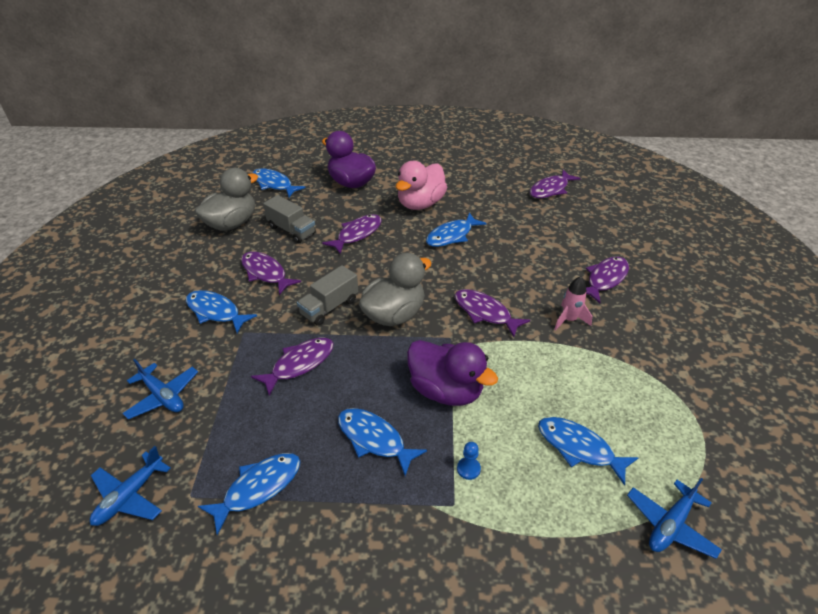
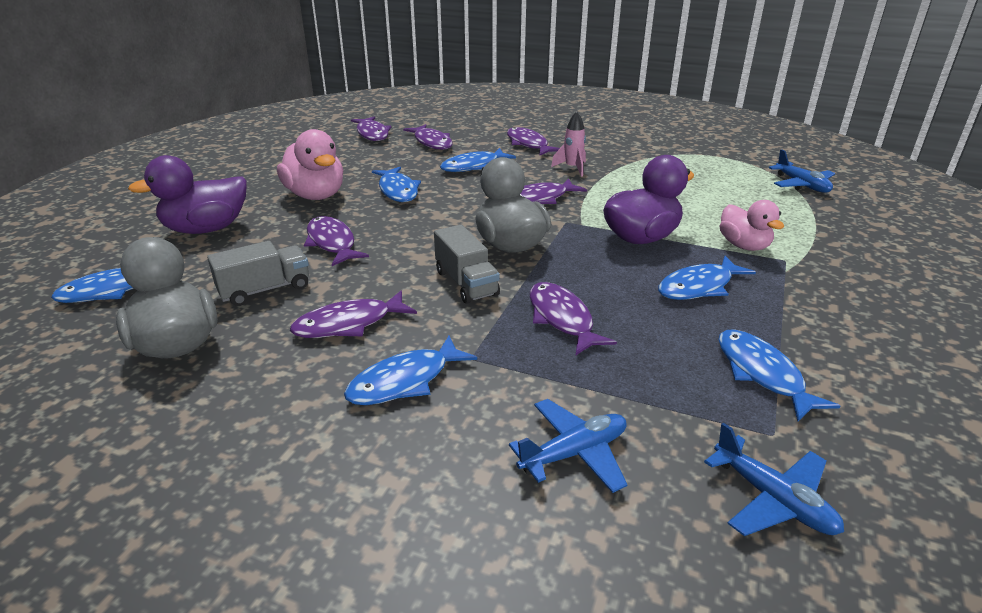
camera: 70 degrees left, 10 degrees down
(468, 469) = (744, 246): blue pawn -> pink duck
(559, 224) = (432, 142): none -> purple fish
(579, 448) = (726, 197): blue fish -> blue fish (473, 166)

